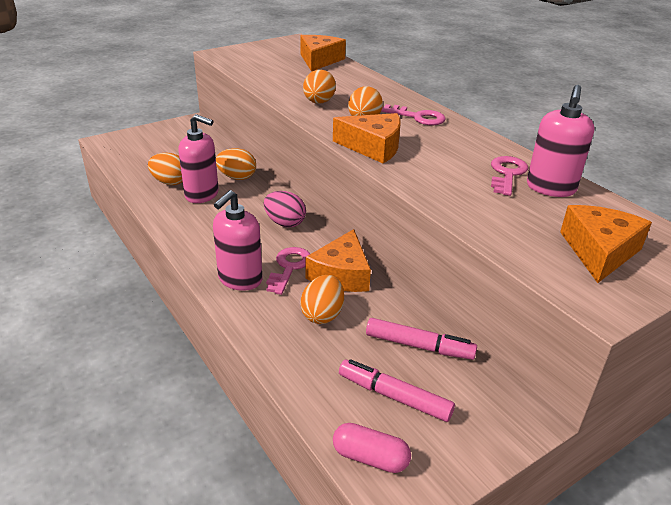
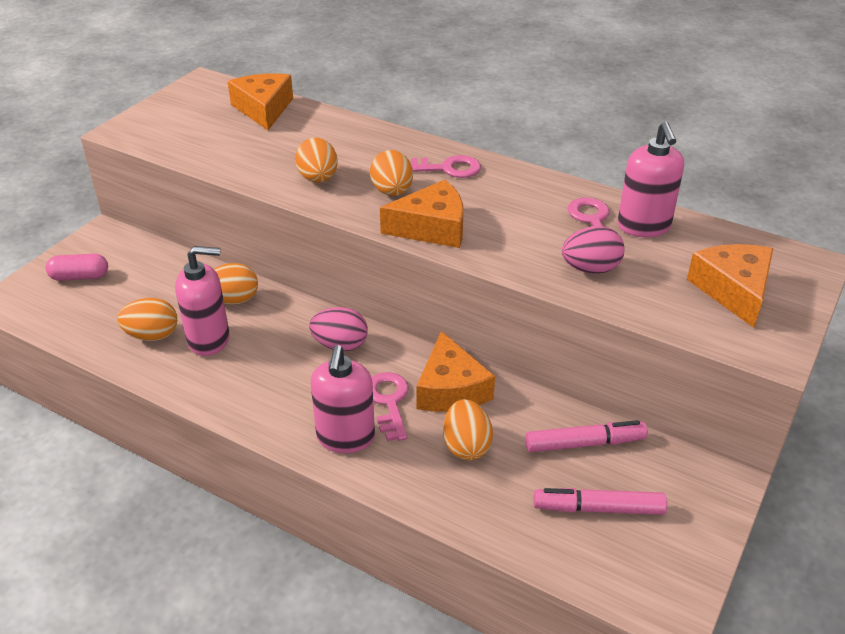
camera: 25 degrees left, 5 degrees up
(370, 457) = (619, 581): pink capsule -> pink capsule (80, 277)
(478, 203) = (590, 269): none -> pink egg

